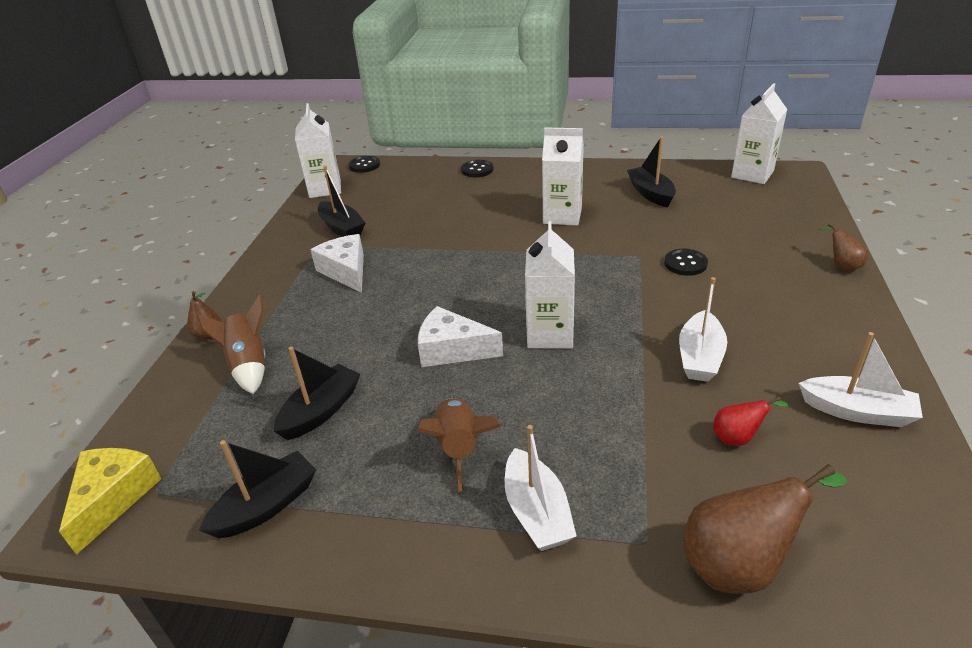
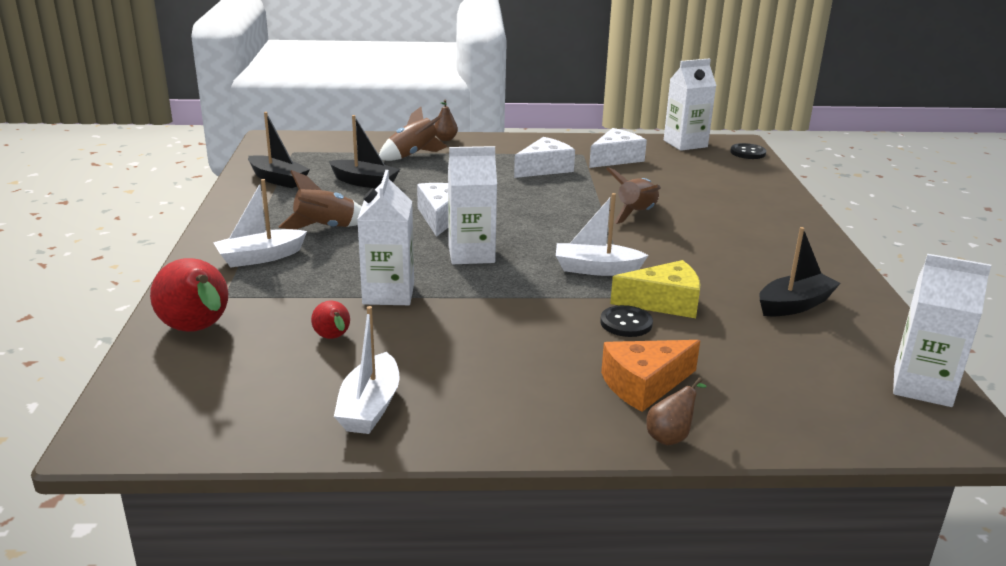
camera: 75 degrees right, 10 degrees down
(113, 498) = (289, 144): yellow cheese -> yellow cheese (664, 302)
(342, 228) = (615, 158): black boat -> white cheese
(477, 170) = (780, 203): black button -> none
(479, 234) = (636, 214): none -> brown rocket
(562, 216) = (699, 252): white carton -> white carton (388, 293)
(700, 357) = (448, 325): white boat -> white boat (596, 269)
(740, 564) = (198, 331): brown pear -> red pear
(777, 267) = (644, 385): none -> orange cheese

